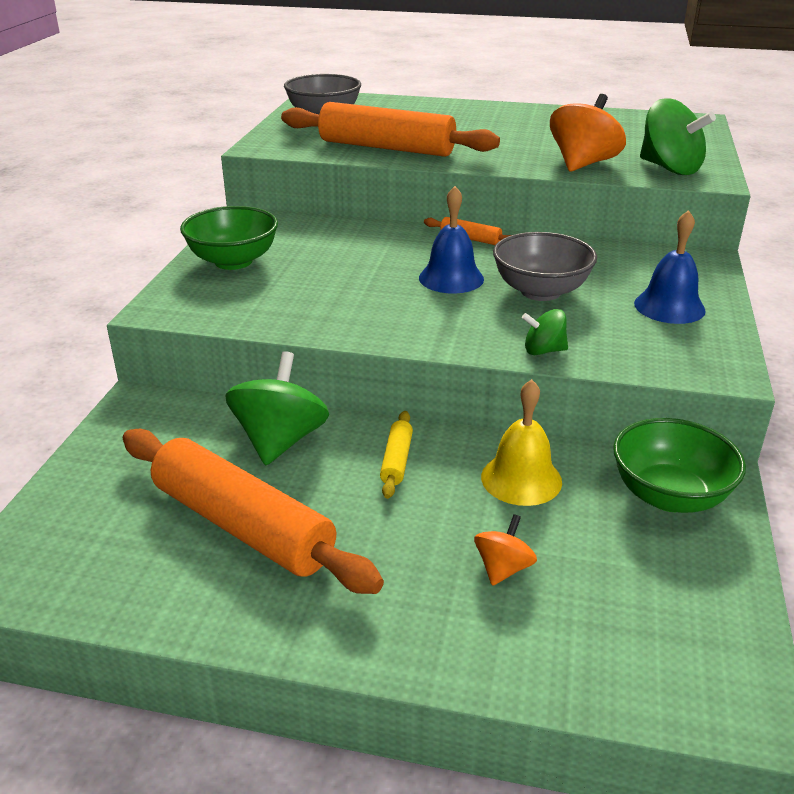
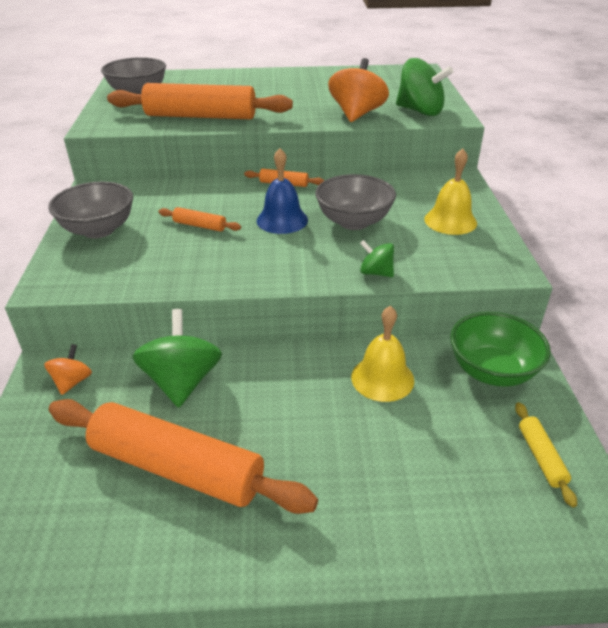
camera: 15 degrees left, 5 degrees up
(233, 261) = (98, 230): green bowl -> grey bowl
(350, 271) = (200, 226): none -> orange rolling pin
(396, 461) = (282, 381): yellow rolling pin -> yellow rolling pin (541, 457)
(503, 568) = (397, 460): orange spinning top -> orange spinning top (72, 382)
(543, 351) = (376, 273): green spinning top -> green spinning top turned 45 degrees clockwise
(669, 306) = (450, 221): blue bell -> yellow bell

